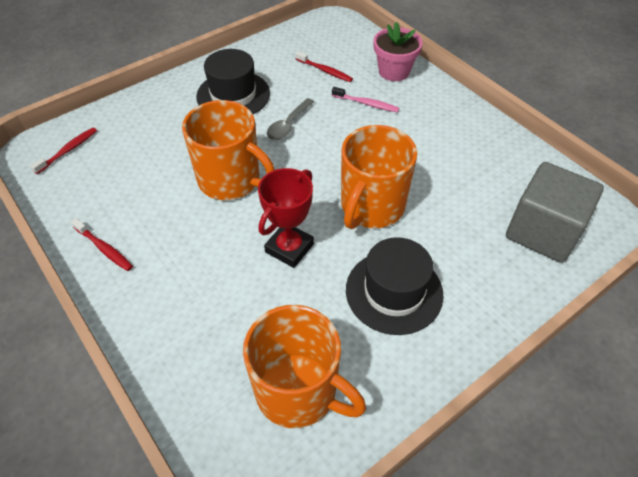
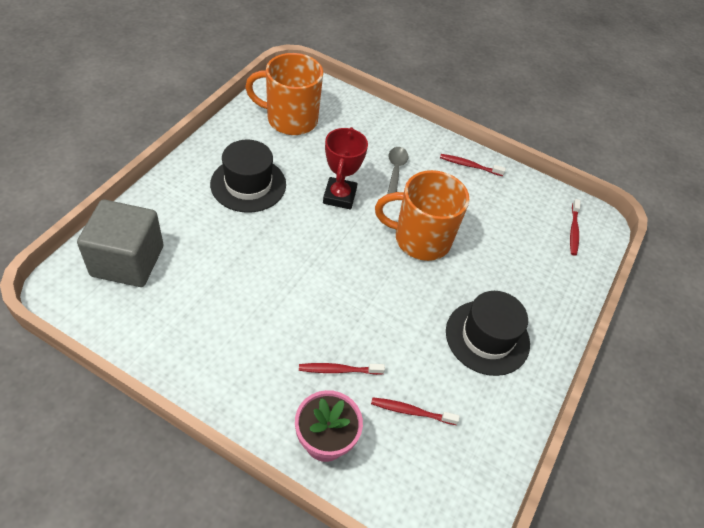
camera: 150 degrees right, 0 degrees up
(288, 125) = (406, 313): grey spoon -> grey spoon (395, 170)
(366, 103) = (338, 370): pink toothbrush -> red toothbrush
(371, 207) = (288, 245): orange mug -> none

